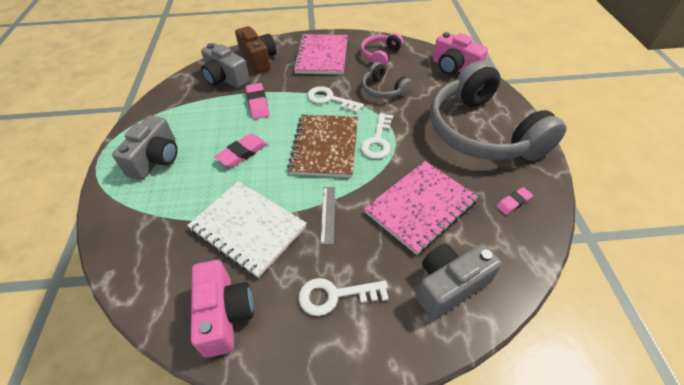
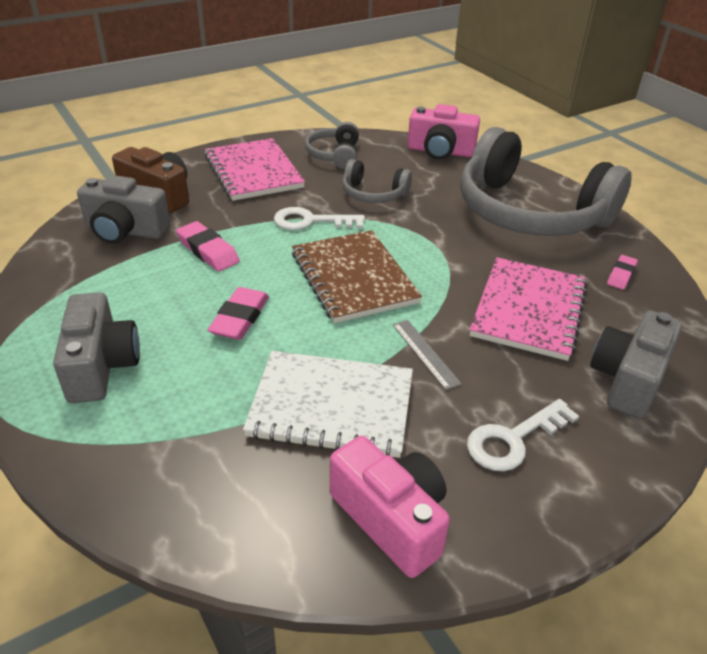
camera: 30 degrees left, 10 degrees down
(377, 141) = (416, 253): white key -> none
(380, 55) = (334, 155): pink headphones -> grey headphones

